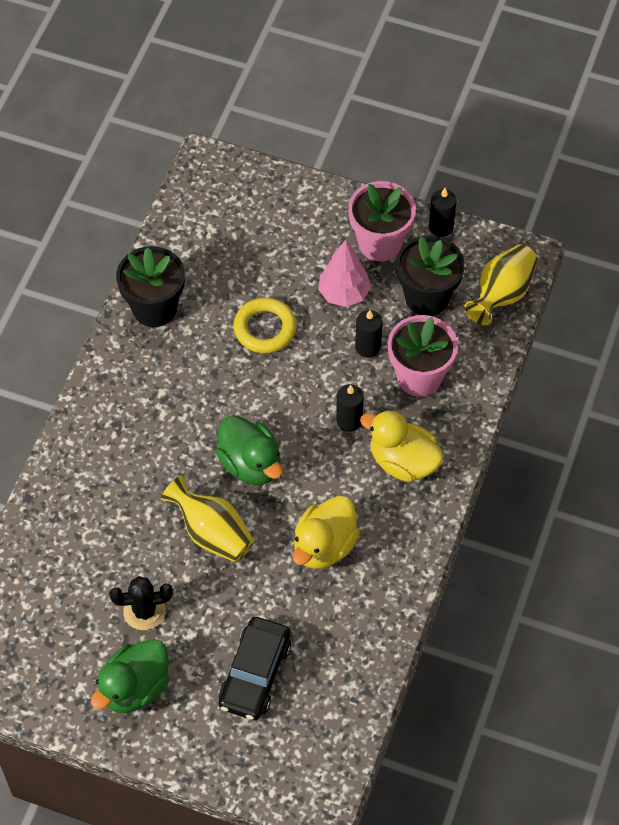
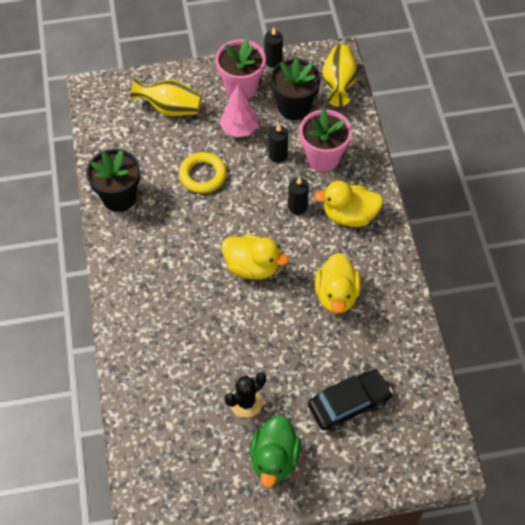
camera: 30 degrees left, 0 degrees up
(212, 533) = (257, 325): yellow vase -> yellow vase (170, 108)
(251, 464) = (252, 266): green duck -> yellow duck
(255, 674) = (349, 404): black car -> black car turned 105 degrees counterclockwise

